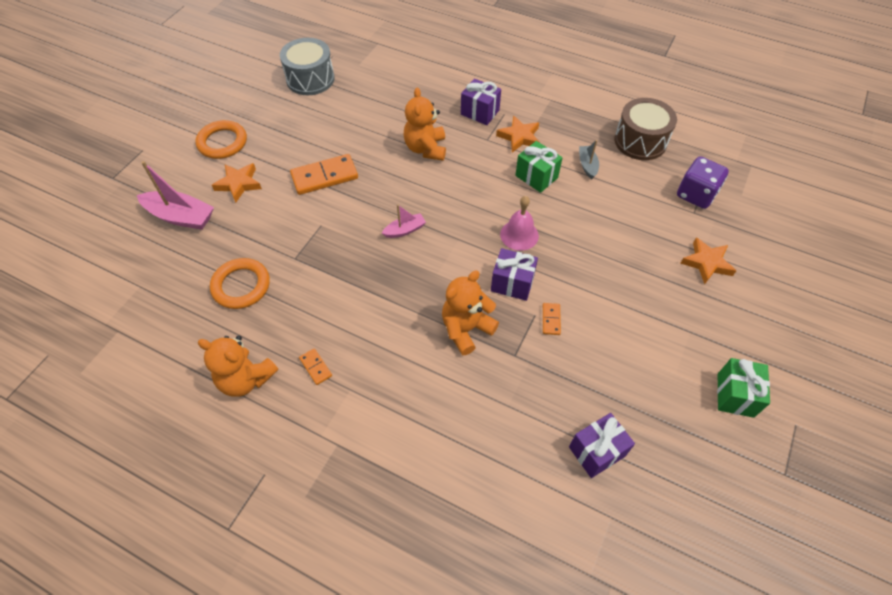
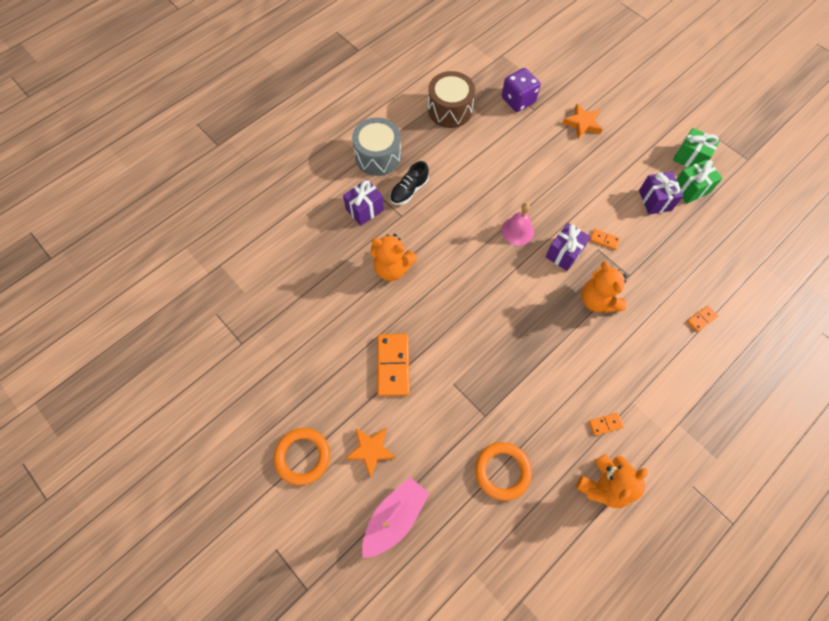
camera: 70 degrees left, 10 degrees up
(310, 79) = (244, 345): grey drum -> grey drum (378, 156)
(405, 230) = (483, 314): pink boat -> none
(489, 449) = (701, 319): none -> orange domino
(519, 137) = (409, 191): orange star -> black shoe
(536, 177) = (460, 195): green gift -> green gift (690, 189)
(587, 165) = (461, 155): grey boat -> none
(597, 451) = (715, 253): purple gift -> purple gift (655, 200)

